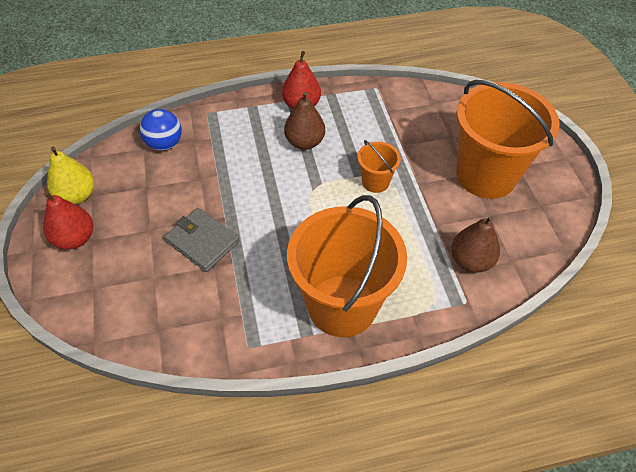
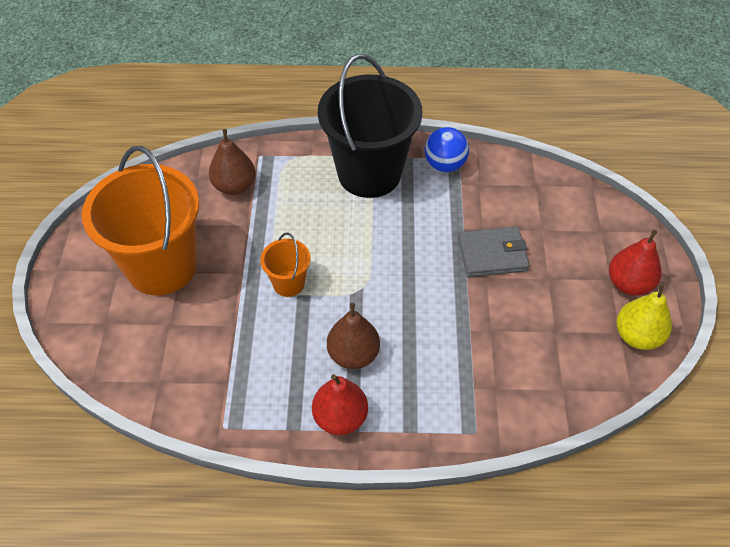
camera: 165 degrees left, 0 degrees up
(164, 144) = (535, 390): blue ball -> blue ball (445, 164)
(202, 241) = (492, 254): grey wallet -> grey wallet turned 60 degrees counterclockwise
(342, 305) = (369, 173): orange bucket -> black bucket

